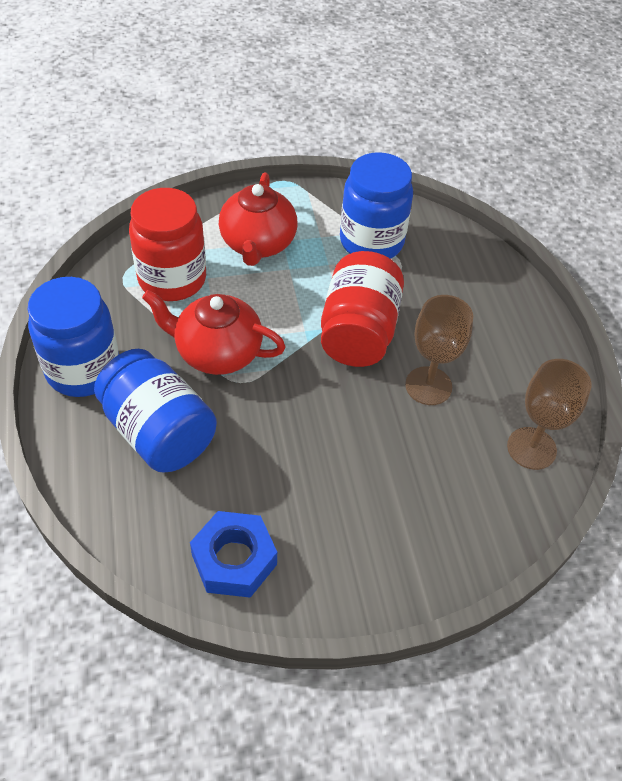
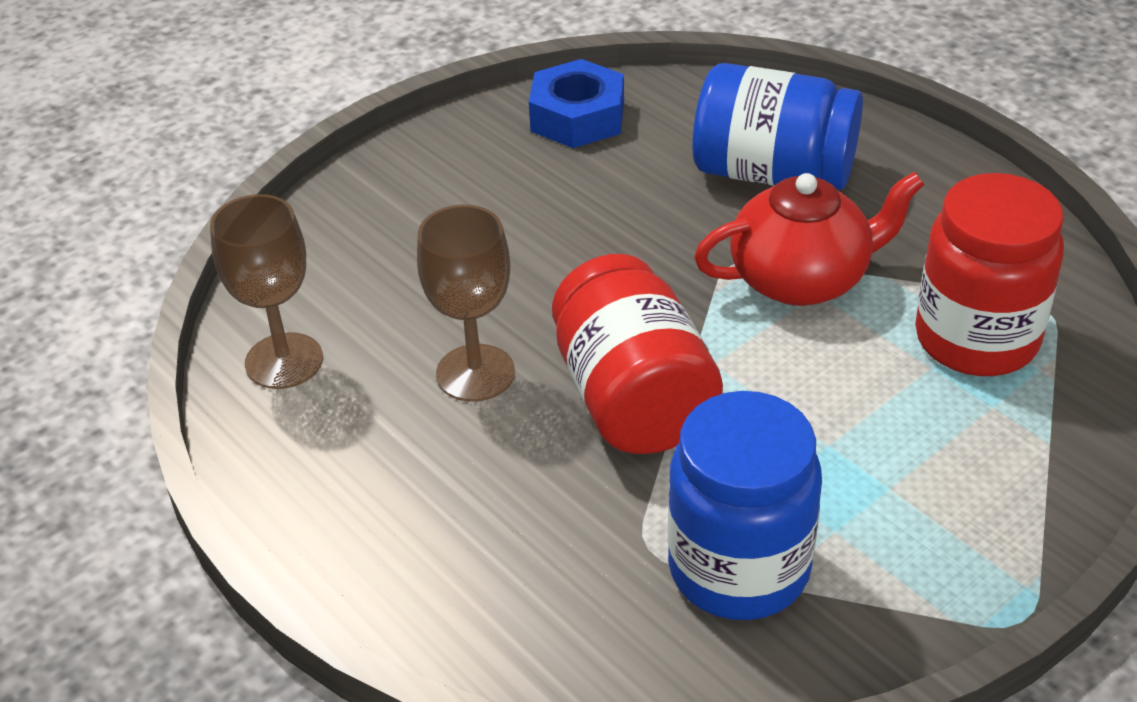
camera: 155 degrees right, 10 degrees down
(83, 370) = (936, 187): blue jar -> none
(257, 244) = (920, 459): red teapot -> none

